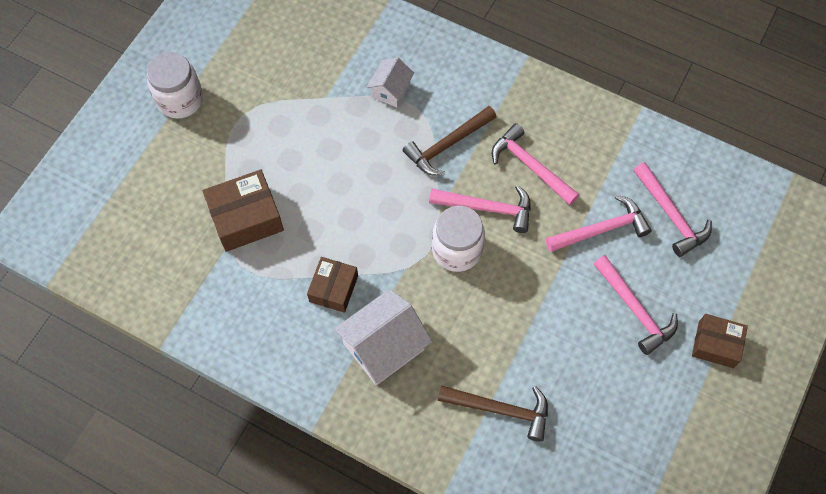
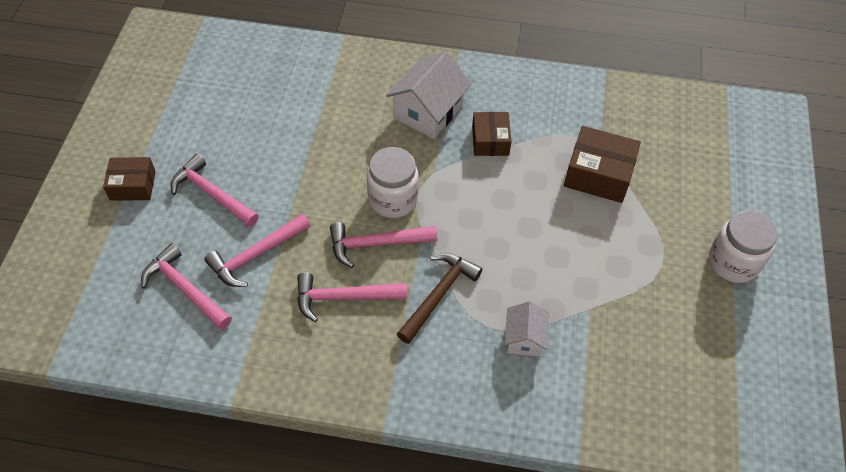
camera: 160 degrees right, 10 degrees down
(246, 218) = (598, 174): brown box -> brown box turned 60 degrees clockwise
(500, 409) = (316, 94): brown hammer -> none
(530, 166) = (344, 297): pink hammer -> pink hammer turned 150 degrees clockwise

